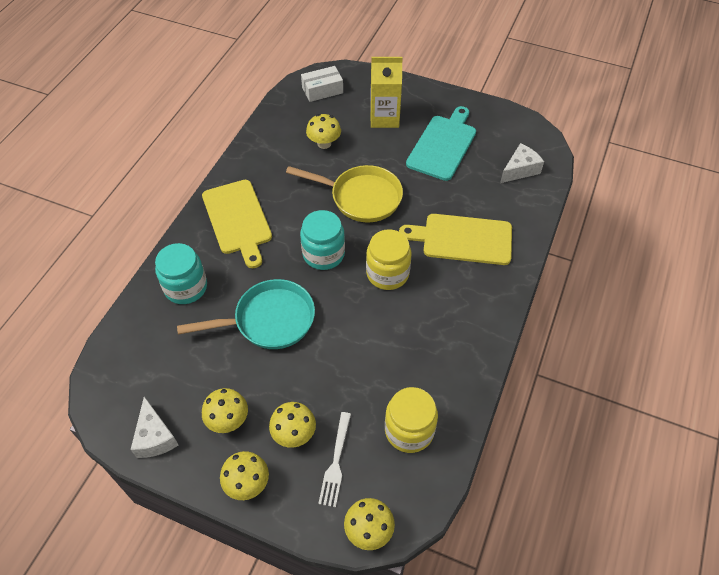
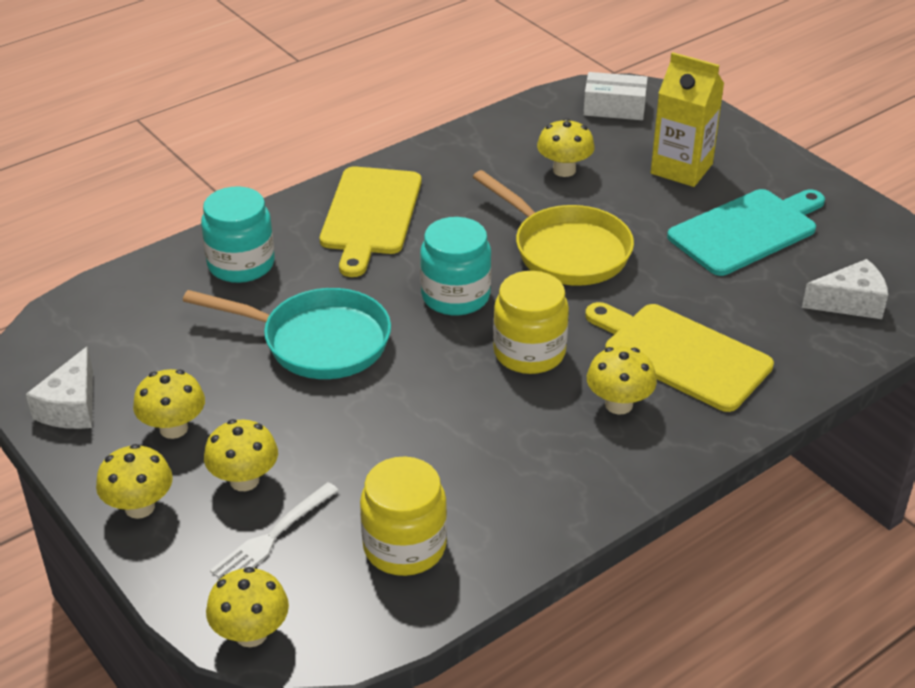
camera: 30 degrees right, 15 degrees down
(454, 285) = (618, 404): none -> yellow mushroom

